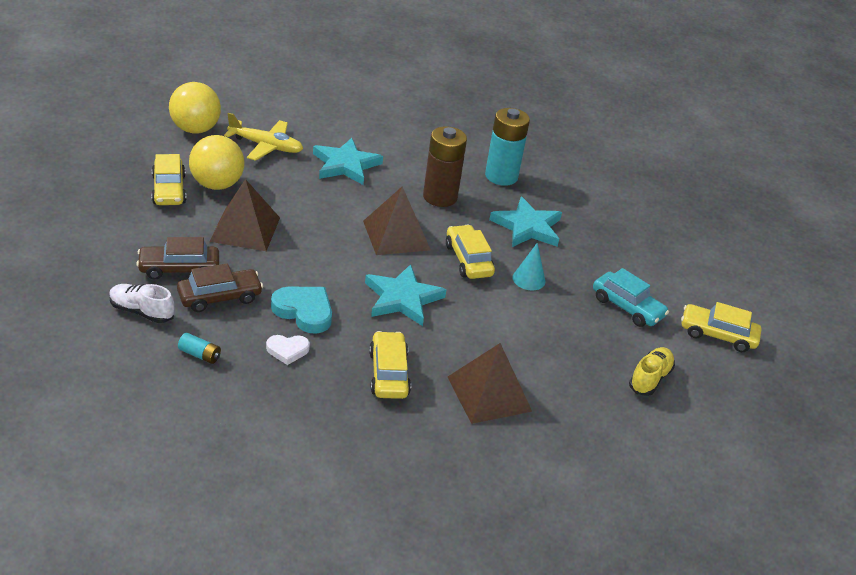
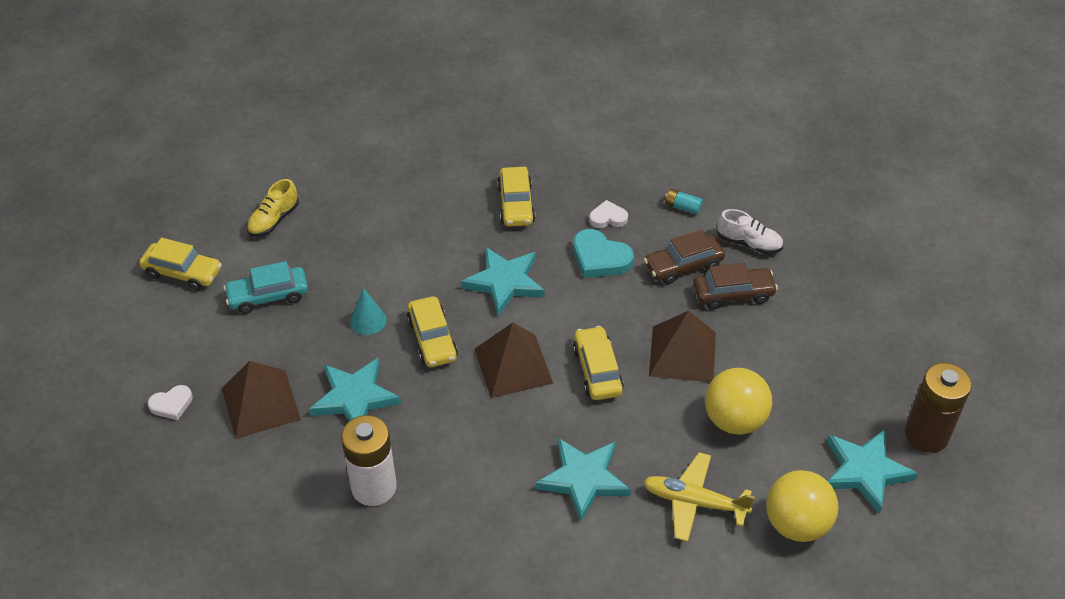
camera: 175 degrees left, 10 degrees up
(128, 148) = (865, 471): none -> turquoise star
(169, 190) = (786, 403): yellow car -> yellow car (597, 370)
(440, 197) = (459, 435): brown battery -> brown battery (926, 435)
(489, 393) = (427, 194): brown pyramid -> brown pyramid (260, 404)
(501, 176) = (374, 487): turquoise battery -> white battery
(627, 307) = (268, 296): turquoise car -> turquoise car turned 60 degrees counterclockwise
(673, 237) = (171, 404): none -> white heart

